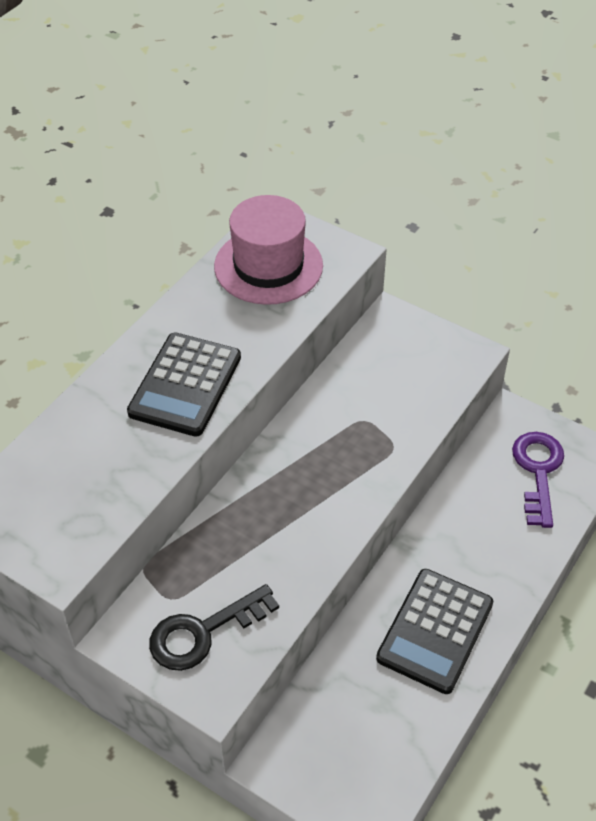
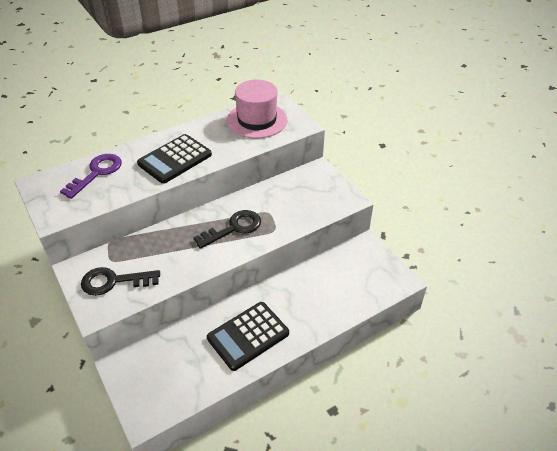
camera: 25 degrees right, 5 degrees down
(329, 467) = (234, 228): none -> black key
(538, 471) = (361, 277): purple key -> purple key (97, 173)

